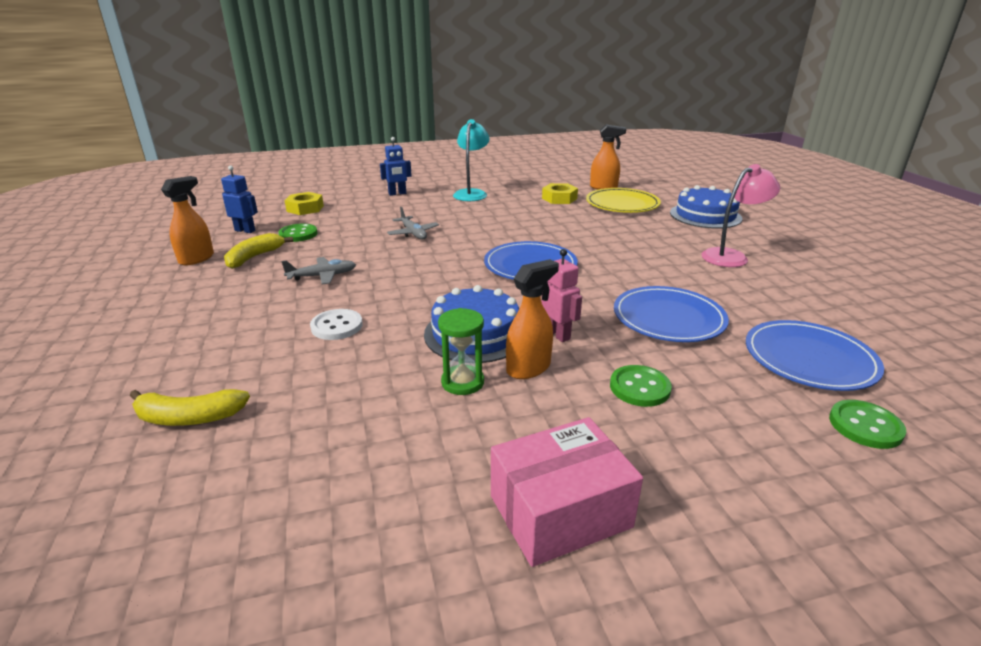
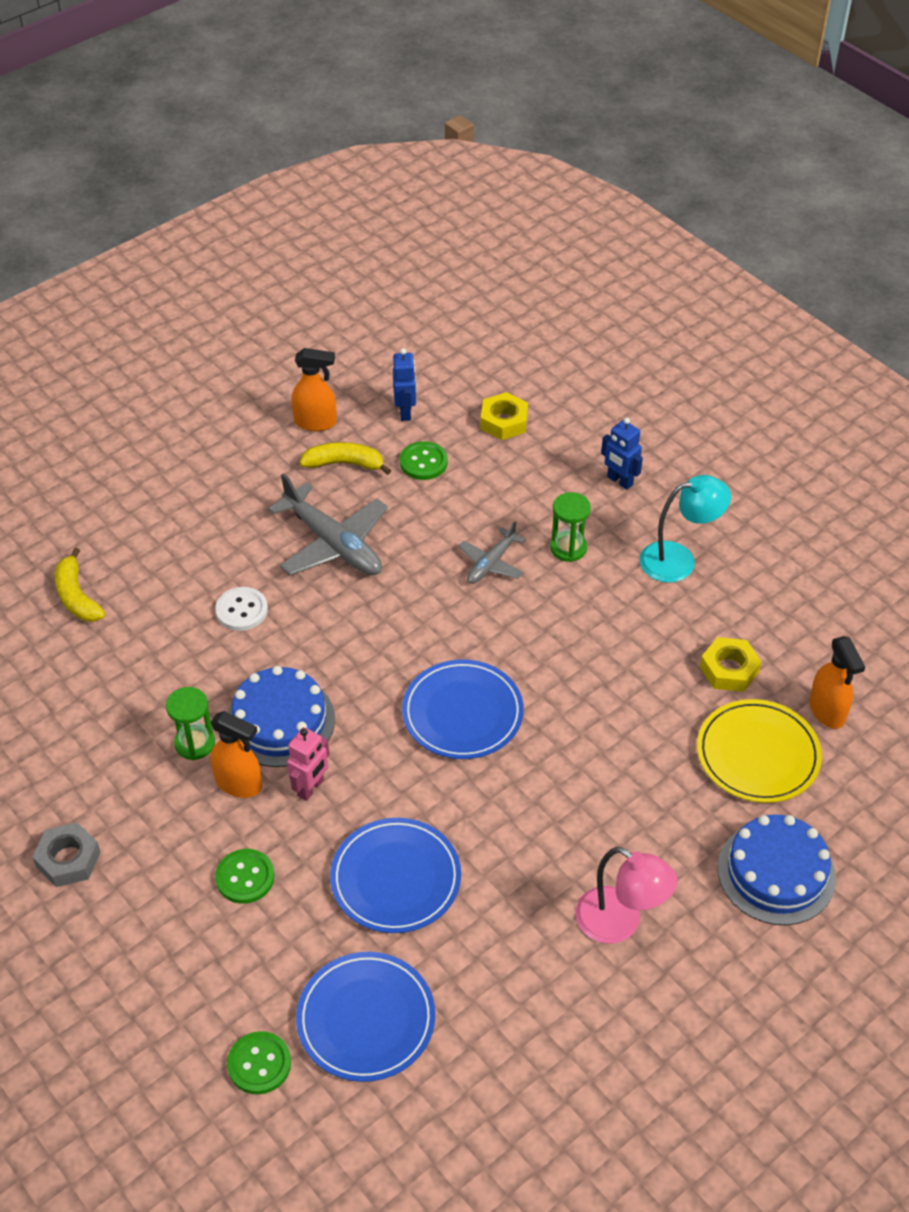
camera: 65 degrees right, 20 degrees up
(322, 276) = (333, 543): grey plane -> grey plane, size x1.79
(429, 213) = (568, 548): none -> green hourglass
(560, 511) = (68, 859): pink box -> grey nut

